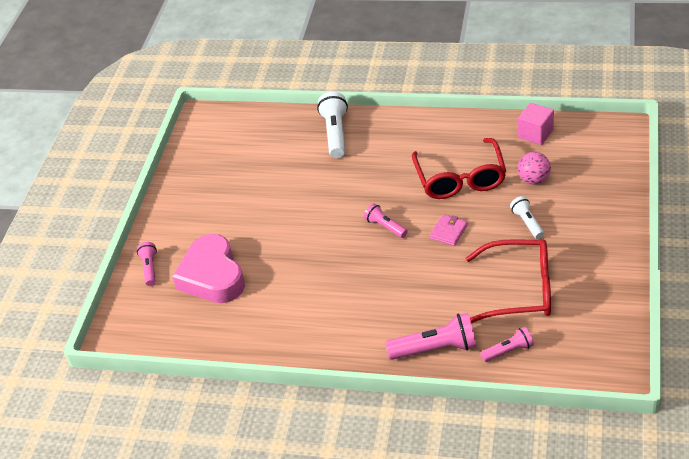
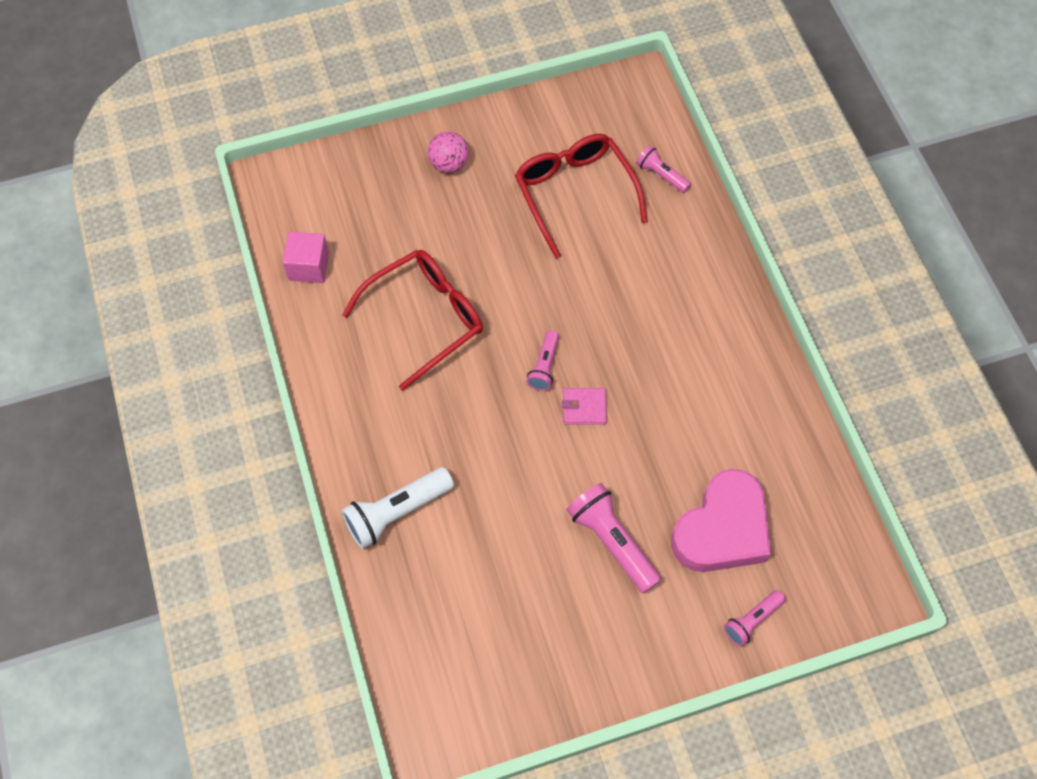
camera: 125 degrees left, 20 degrees up
(436, 348) = (694, 239): pink flashlight -> pink flashlight (611, 541)
(448, 231) = (521, 295): pink wallet -> pink wallet (584, 407)
(527, 223) = (470, 221): white flashlight -> none
(533, 179) = (395, 240): pink ball -> pink ball (449, 164)

